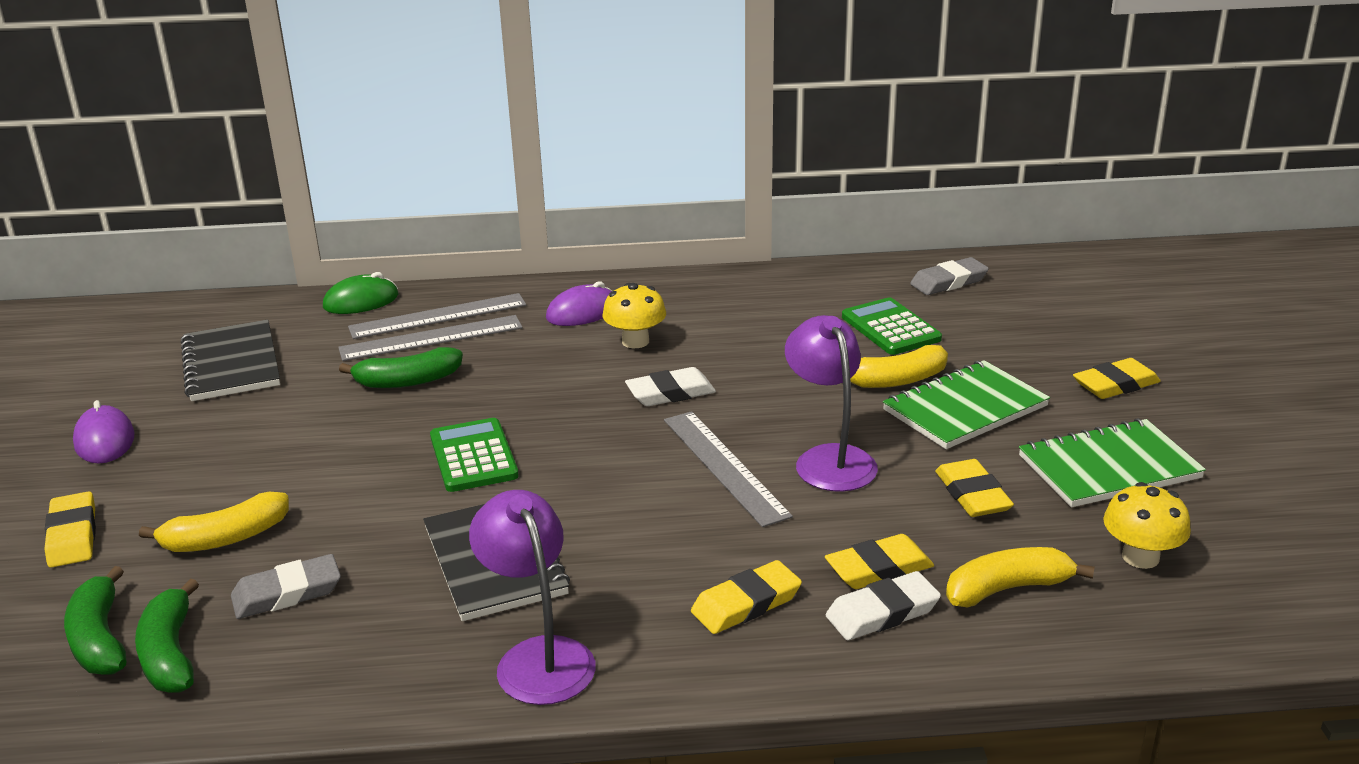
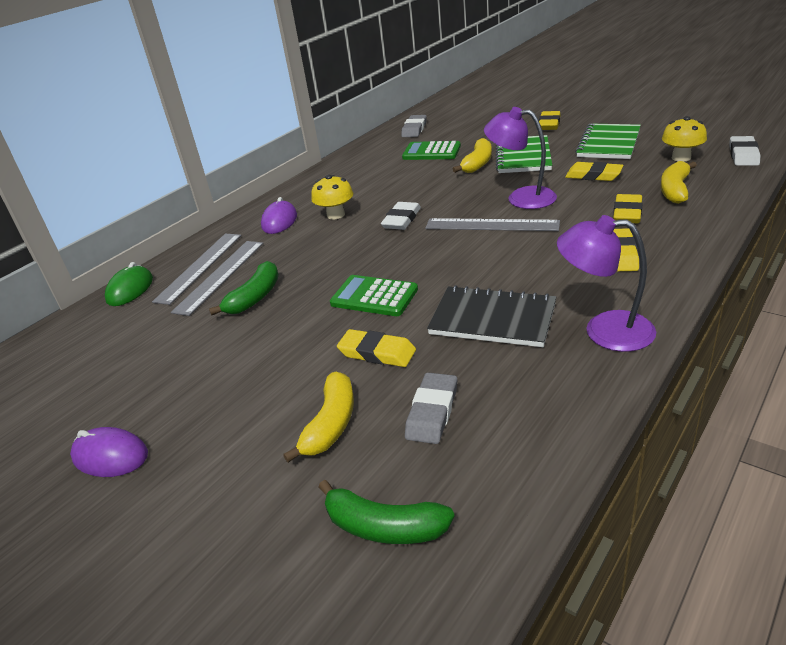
camera: 45 degrees left, 5 degrees up
(73, 535) = (220, 509): yellow eraser -> yellow eraser (377, 352)
(170, 654) = (444, 490): green banana -> none
(231, 364) = (111, 364): black notebook -> none
(882, 612) = (664, 222): white eraser -> white eraser (743, 155)

